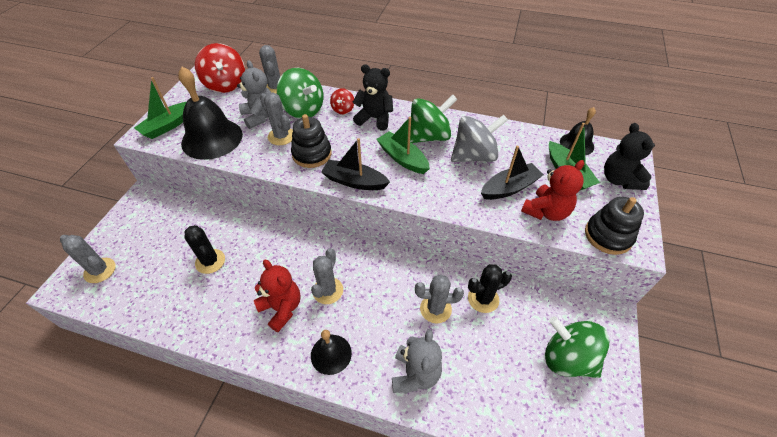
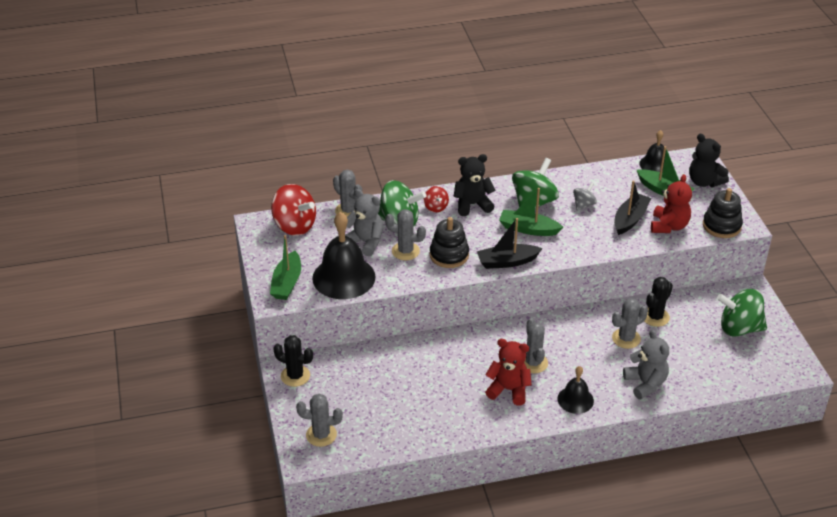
camera: 30 degrees left, 10 degrees down
(210, 261) = (412, 386): black cactus -> black cactus (295, 376)
(474, 156) = (583, 205): grey spinning top -> grey spinning top, size x0.51

